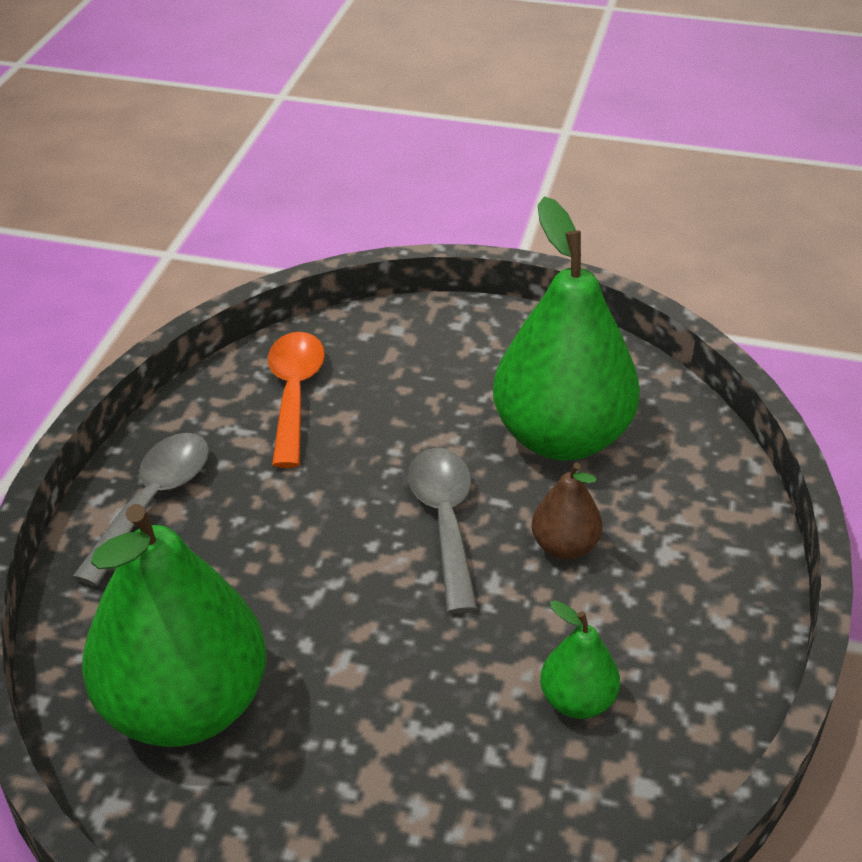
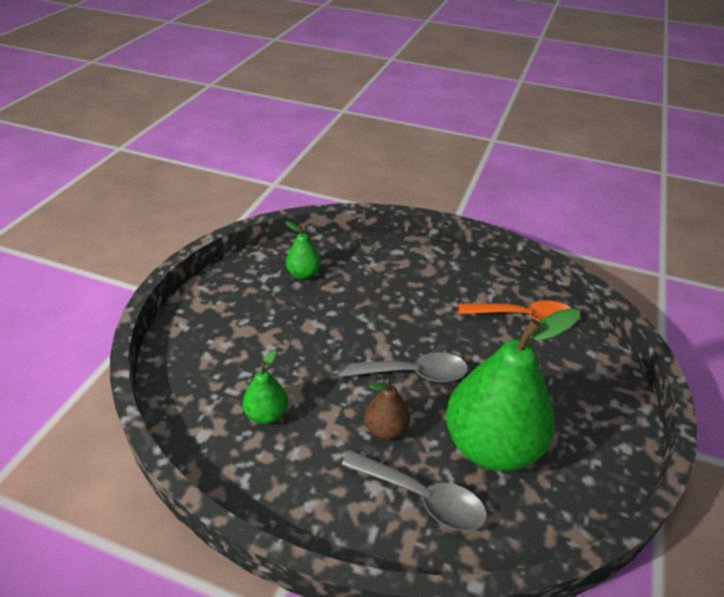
camera: 95 degrees right, 0 degrees up
(153, 502) = (434, 265): grey spoon -> grey spoon (422, 498)
(184, 706) = (304, 274): green pear -> green pear, size x0.45

